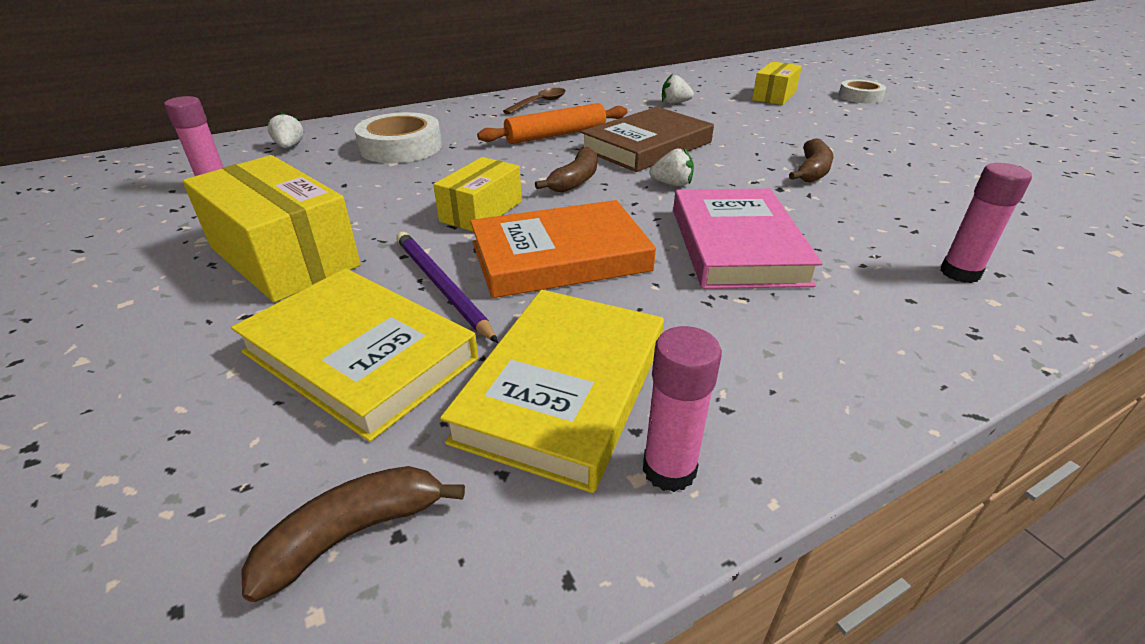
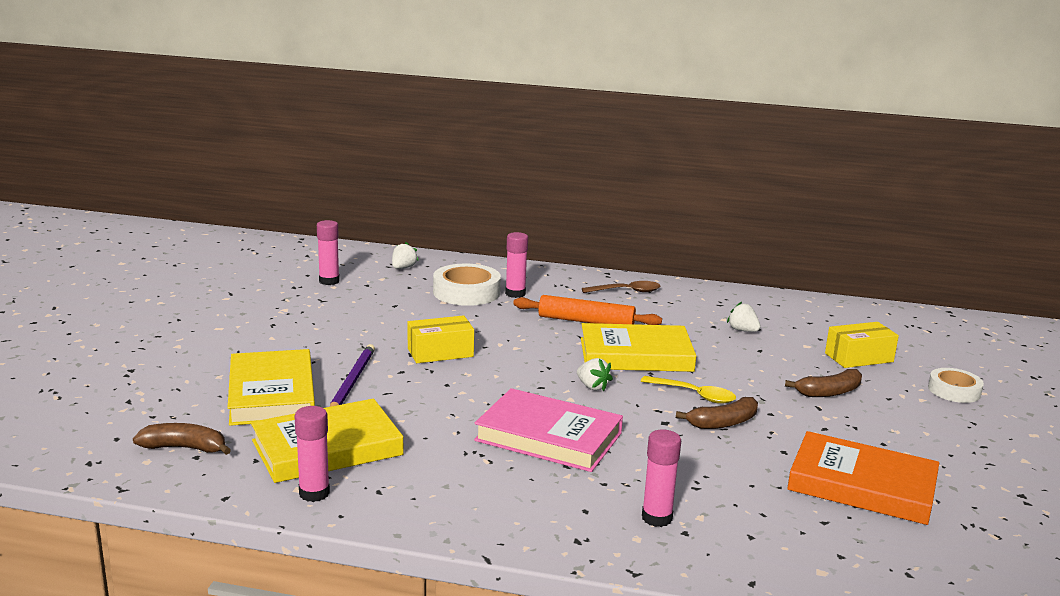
camera: 40 degrees right, 15 degrees down
(284, 256) = (306, 334): yellow box -> none
(450, 133) = (515, 294): none -> pink glue stick
(560, 256) = (435, 395): orange book -> orange book (862, 485)
(575, 180) = (533, 358): brown banana -> brown banana (829, 392)
(647, 146) = (636, 355): brown book -> yellow book
(736, 245) = (548, 437): pink book -> pink book turned 75 degrees clockwise
(749, 159) = (694, 395): none -> yellow spoon

